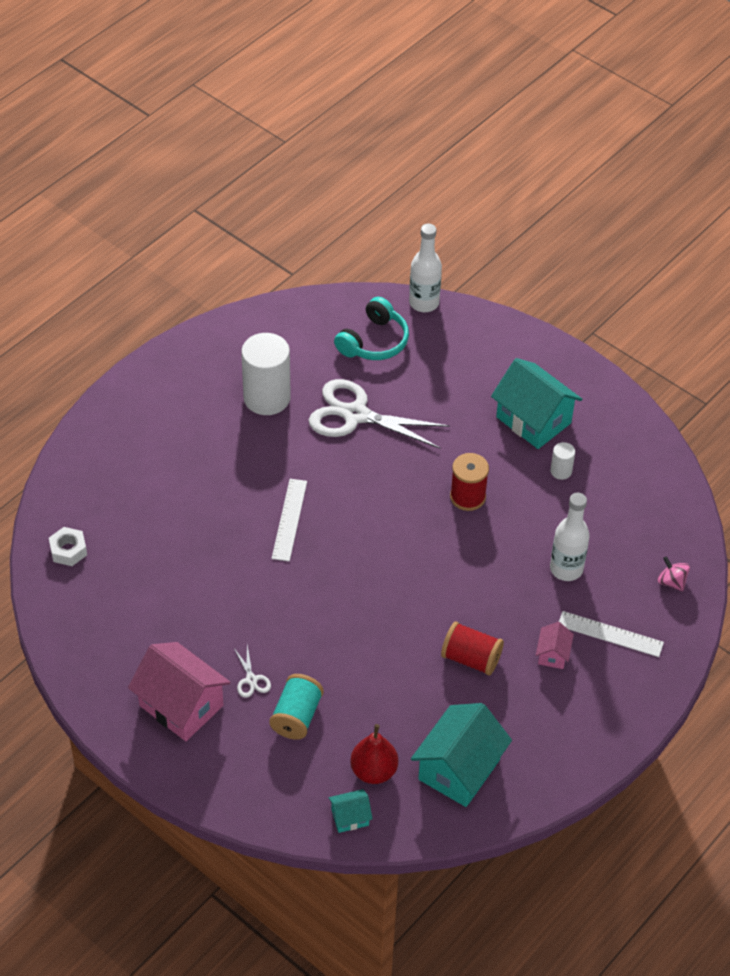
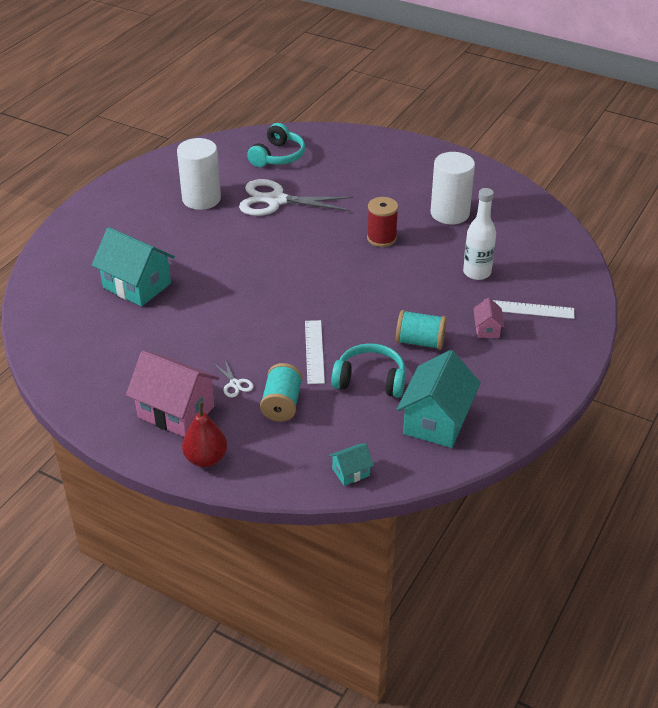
camera: 10 degrees left, 10 degrees down
(68, 550) = (53, 317): white nut -> none
(289, 519) = (240, 271): white ruler -> white ruler (314, 351)
(374, 771) = (362, 434): red pear -> red pear (206, 459)
(401, 701) = (370, 380): none -> turquoise headphones
(424, 303) = (310, 130): white bottle -> none
(471, 658) = (420, 342): red spool -> turquoise spool
(533, 420) = (417, 186): turquoise house -> turquoise house (137, 285)
(561, 471) = (450, 213): white cylinder -> white cylinder, size x2.22
(671, 582) = (564, 269): pink spinning top -> none

